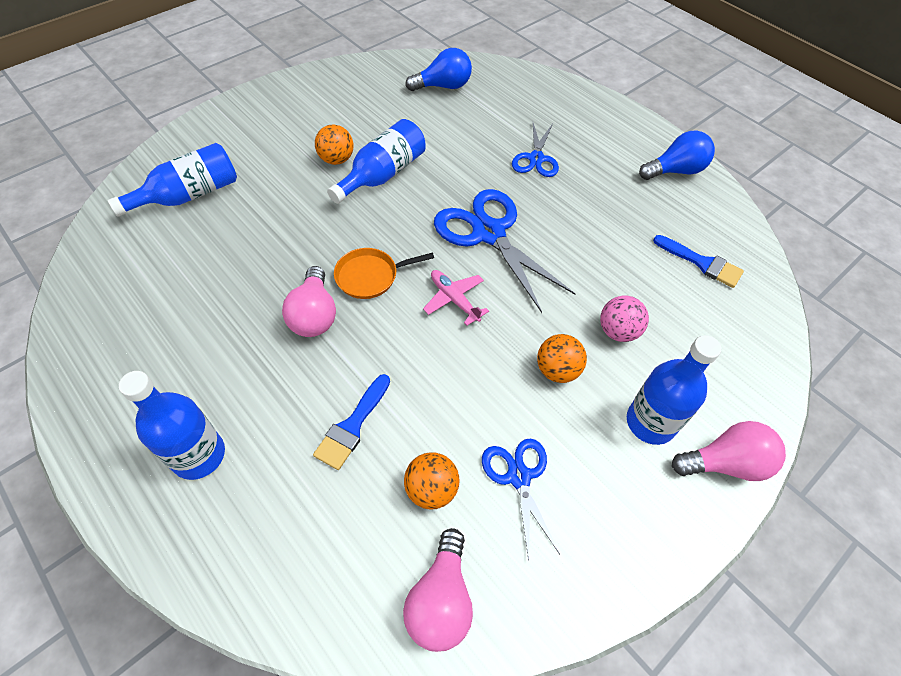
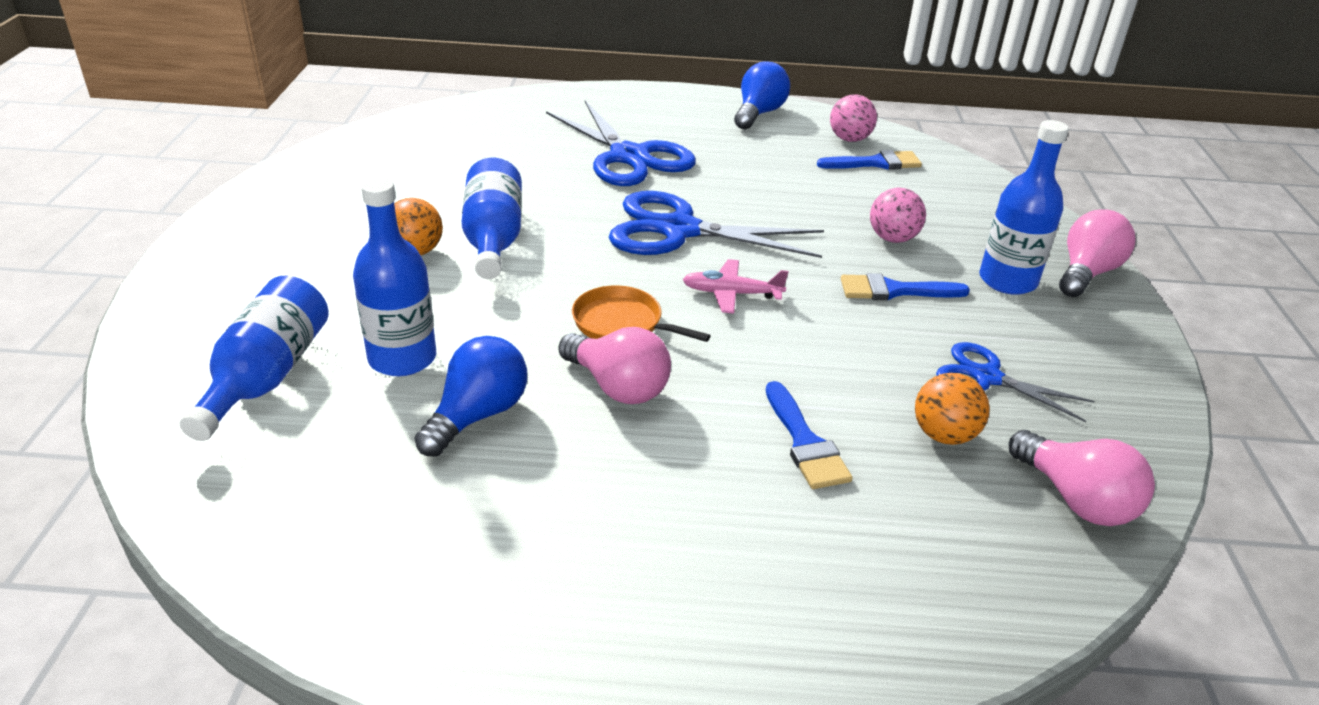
camera: 45 degrees left, 20 degrees down
(198, 455) = (699, 580): blue bottle -> blue bottle (402, 358)
(370, 276) = (621, 323): orange pan -> orange pan turned 90 degrees clockwise
(443, 86) = (438, 141): blue light bulb -> blue light bulb (477, 415)
(536, 158) = (629, 156): blue scissors -> blue scissors, size x1.72
(557, 370) = (894, 290): orange ball -> blue brush
(713, 231) = (849, 139): none -> pink ball

